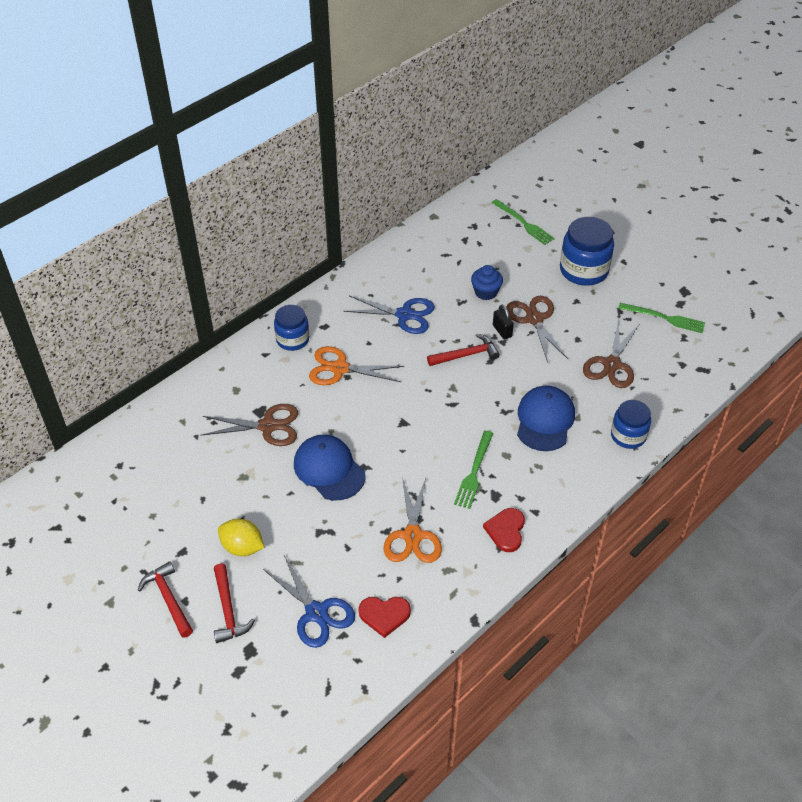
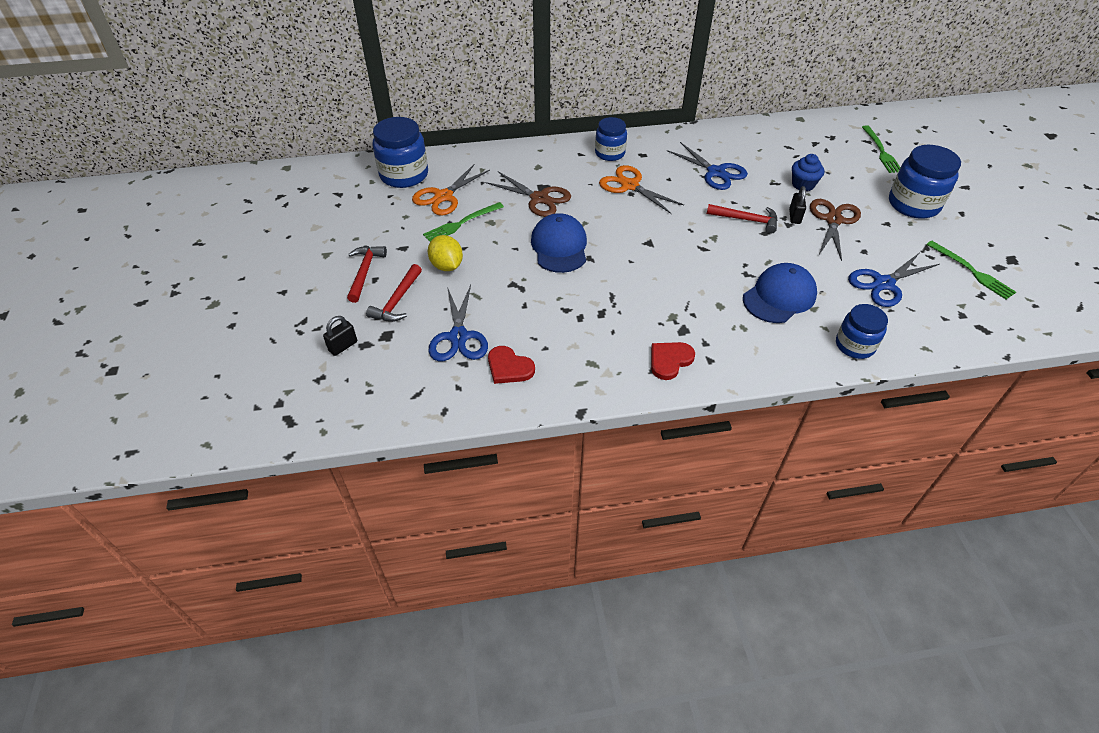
camera: 35 degrees right, 0 degrees up
(107, 468) = (404, 175): none -> blue jar
(219, 685) = (343, 346): none -> black padlock
(412, 536) = (584, 323): orange scissors -> orange scissors (443, 196)
(474, 472) = (679, 304): green fork -> green fork (461, 223)
(611, 364) = (883, 284): brown scissors -> blue scissors

